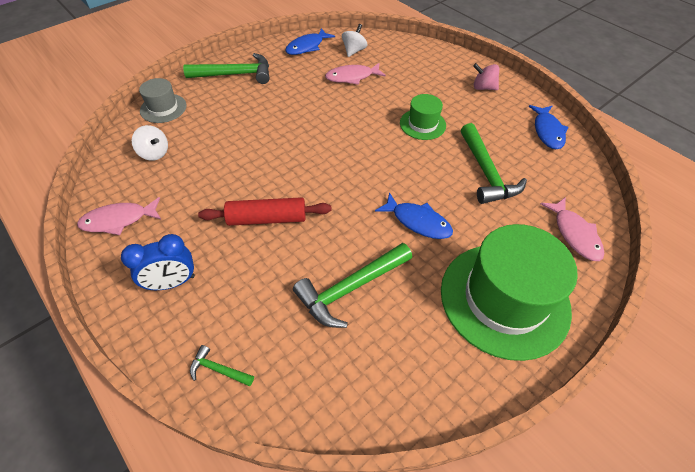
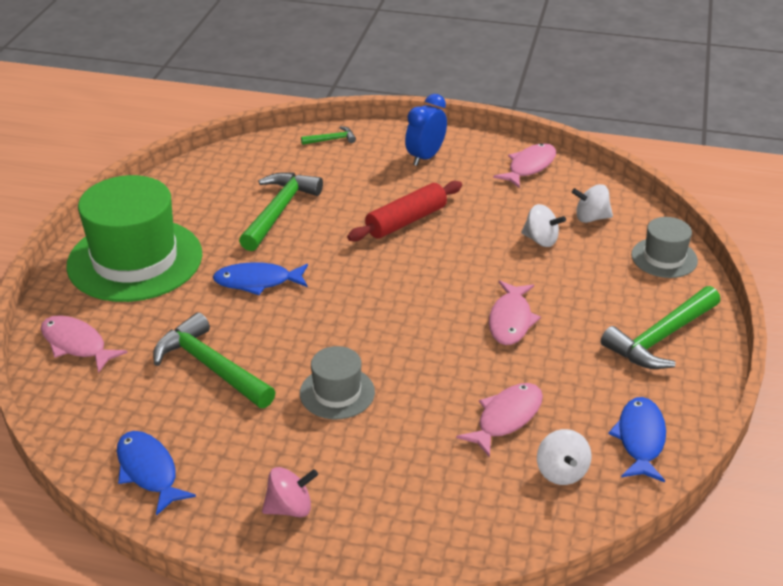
camera: 145 degrees right, 15 degrees down
(206, 154) = (541, 240): none -> white spinning top
(292, 116) = (511, 320): none -> pink fish
(422, 124) = (337, 393): green hat -> grey hat

